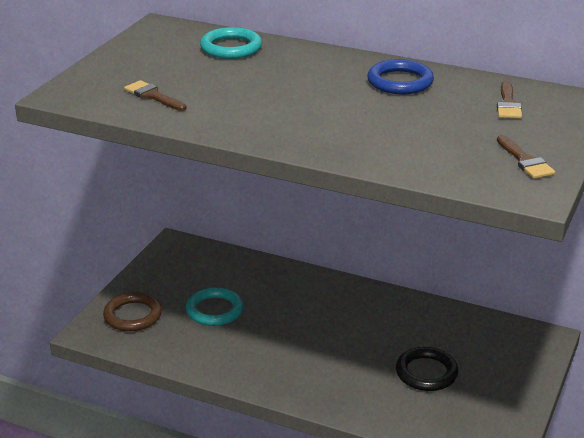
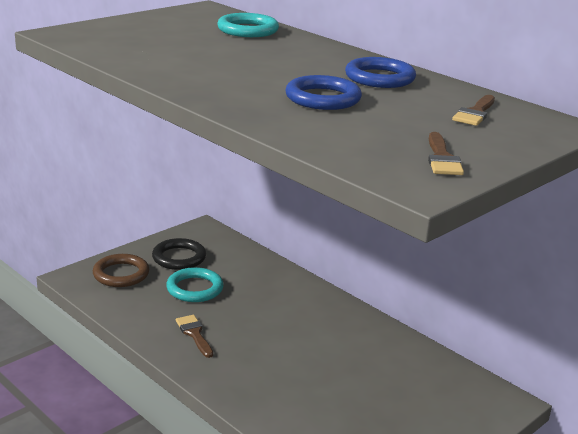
camera: 20 degrees right, 5 degrees down
(153, 96) = (134, 47): brown brush -> brown brush (194, 334)
(378, 119) = (323, 98): none -> blue ring
(426, 373) = (355, 398): black ring -> black ring (179, 258)

